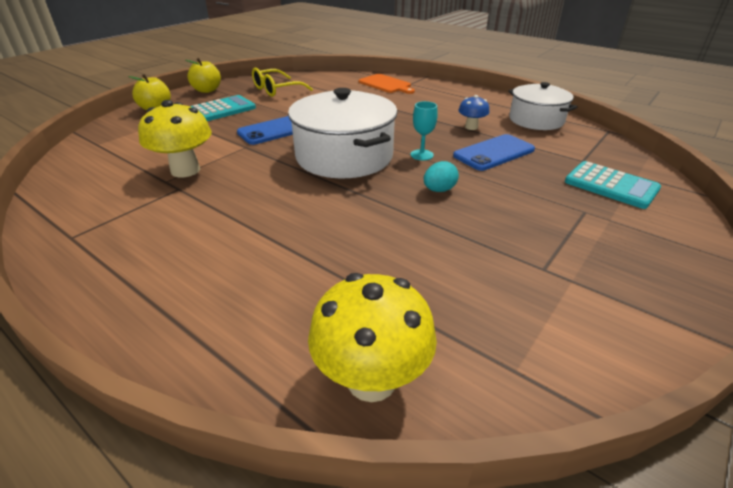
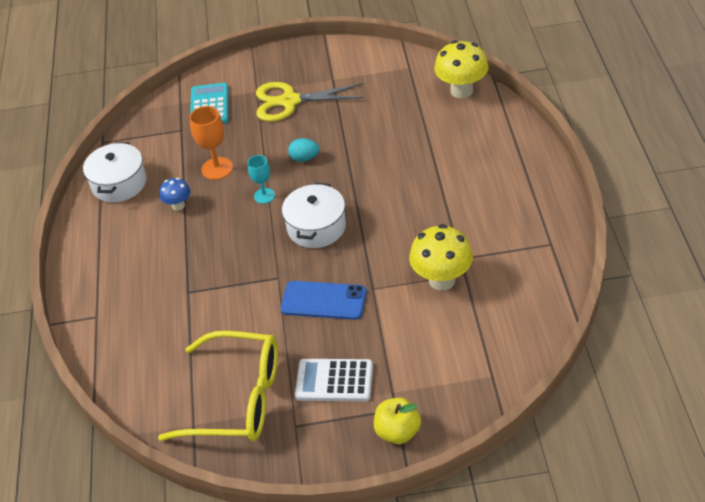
camera: 130 degrees left, 10 degrees up
(207, 90) = (309, 455): yellow apple -> none
(222, 109) = (334, 381): turquoise calculator -> white calculator
(276, 90) = (237, 399): yellow glasses -> yellow glasses, size x1.60
(344, 156) = (316, 227): white pot -> white pot, size x0.64
(386, 84) = (120, 332): orange cutting board -> none
(494, 153) = (217, 168): blue phone -> orange goblet
(557, 227) = (289, 101): none -> yellow scissors

